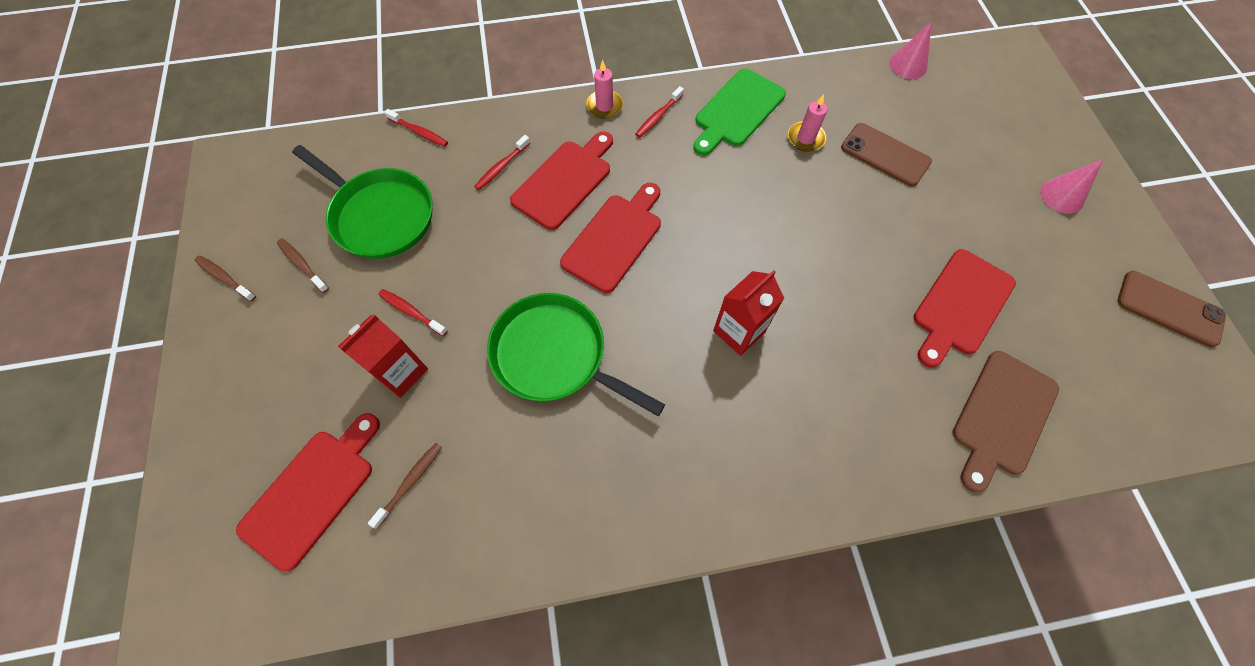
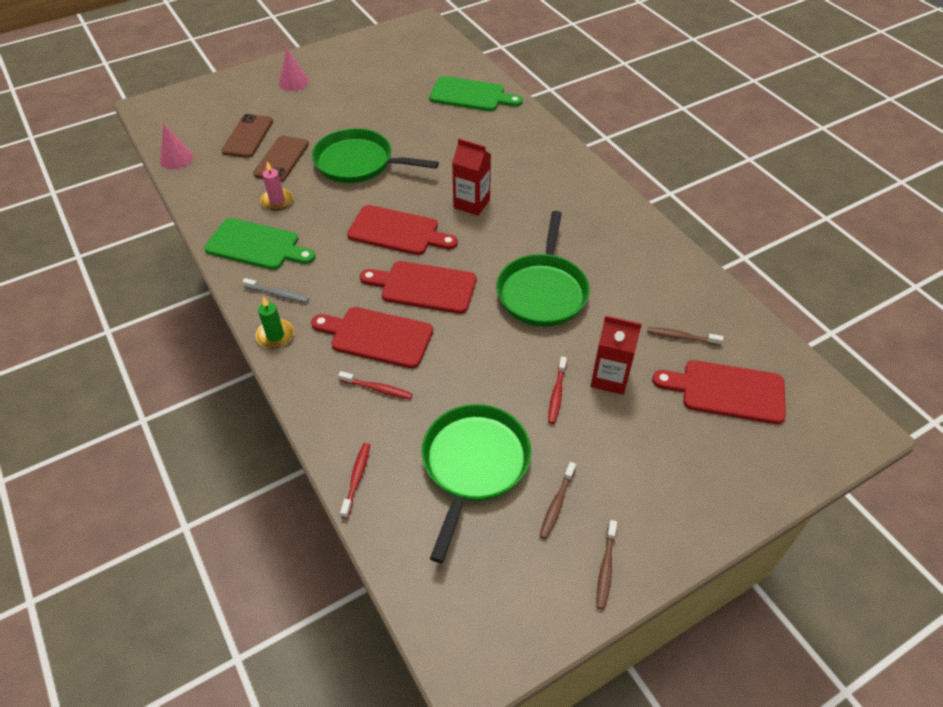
camera: 110 degrees left, 15 degrees down
(604, 106) = (275, 335): pink candle -> green candle
(658, 116) = (278, 294): red toothbrush -> grey toothbrush
(858, 228) = (358, 163): none -> green pan
(961, 305) = (401, 115): red cutting board -> red cutting board (397, 231)
(1002, 416) = (470, 95): brown cutting board -> green cutting board
(1169, 308) = (367, 45): brown phone -> brown phone (248, 136)

